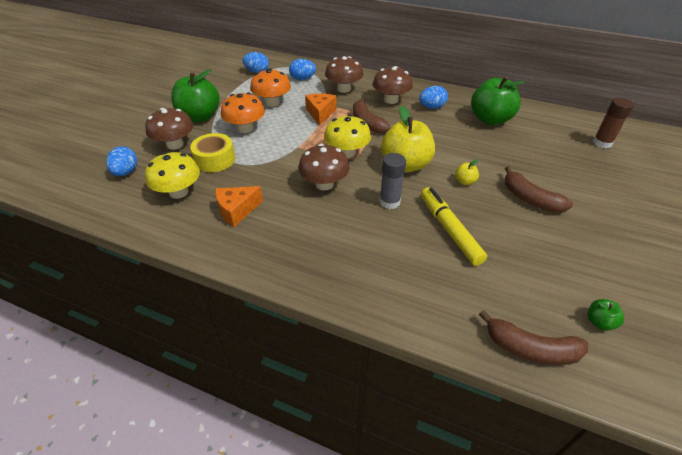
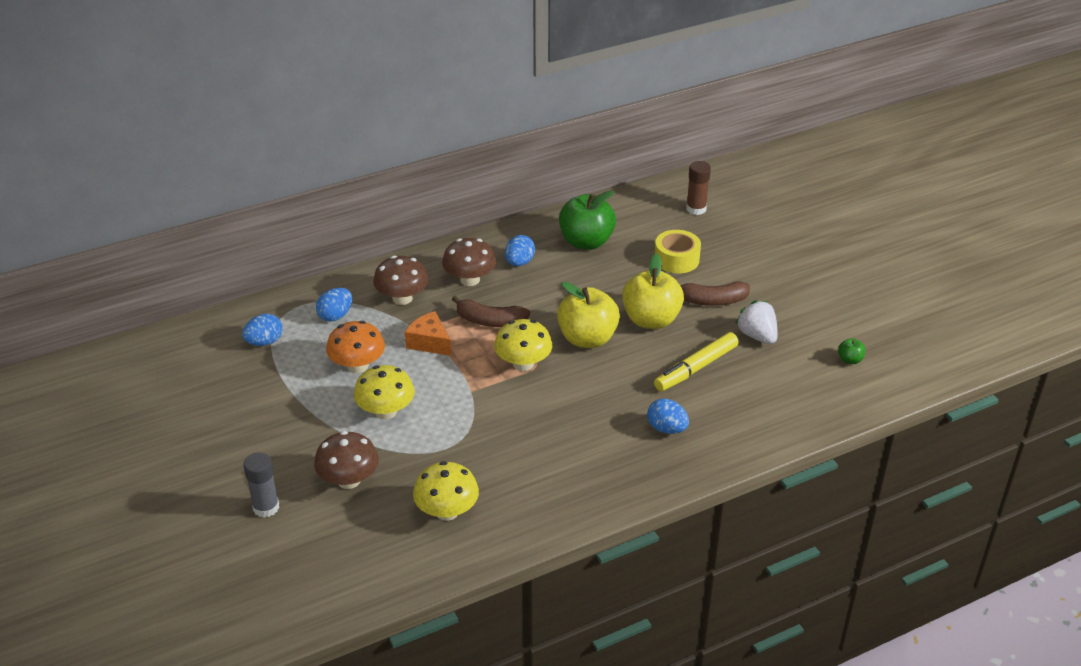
camera: 50 degrees left, 5 degrees down
(126, 172) = (359, 539): blue egg -> blue egg (667, 429)
(199, 117) = (312, 436): green apple -> none
(215, 159) = (419, 461): yellow tape -> yellow tape (676, 259)
(237, 211) = (526, 482): orange cheese -> none
(245, 128) = (386, 411): orange mushroom -> yellow mushroom
(324, 184) = (553, 405): brown mushroom -> none
(389, 202) = (625, 380): grey glue stick -> grey glue stick (266, 507)
(449, 230) = (696, 368): yellow marker -> yellow marker turned 60 degrees counterclockwise
(465, 181) = (651, 320): yellow apple -> yellow apple, size x2.36
(530, 348) = (837, 406): brown banana -> none
(533, 243) = (757, 336): none -> white strawberry

